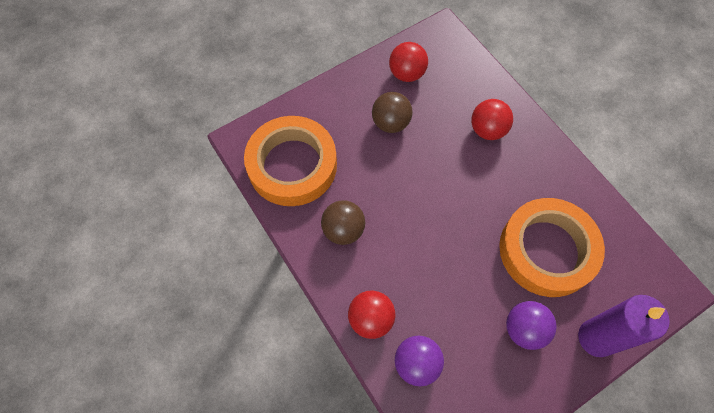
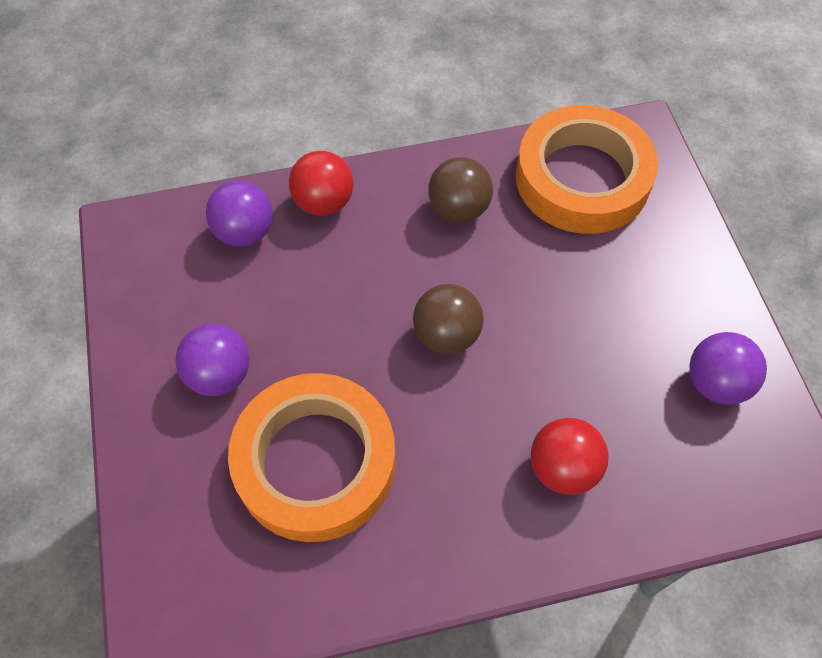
camera: 110 degrees right, 5 degrees down
(390, 123) = (619, 324): brown ball -> brown ball (446, 335)
(407, 74) = (716, 383): red ball -> purple ball
(596, 338) = (158, 467): purple candle -> none

